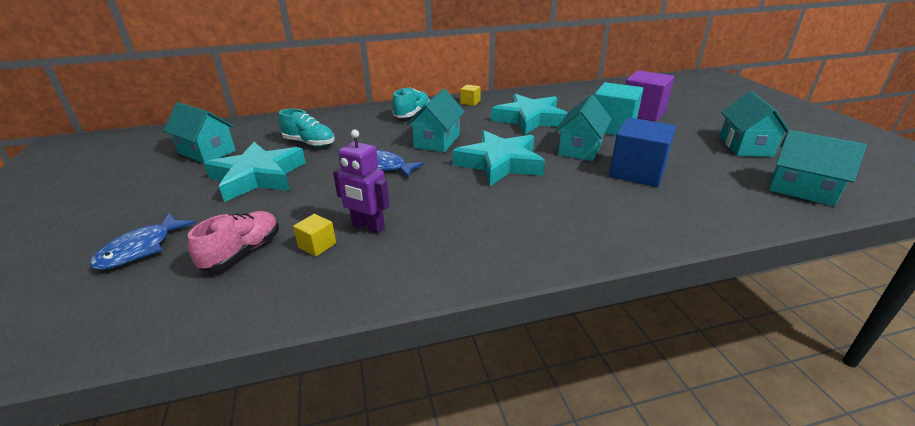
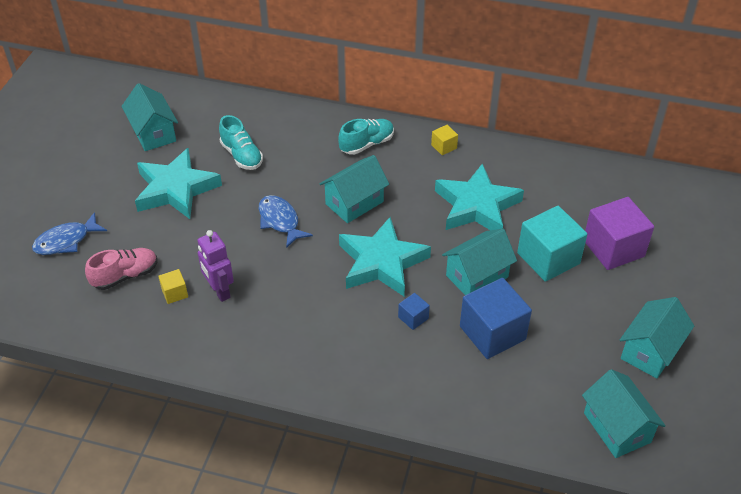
camera: 30 degrees right, 15 degrees up
(567, 184) = (413, 318): none -> blue cube

